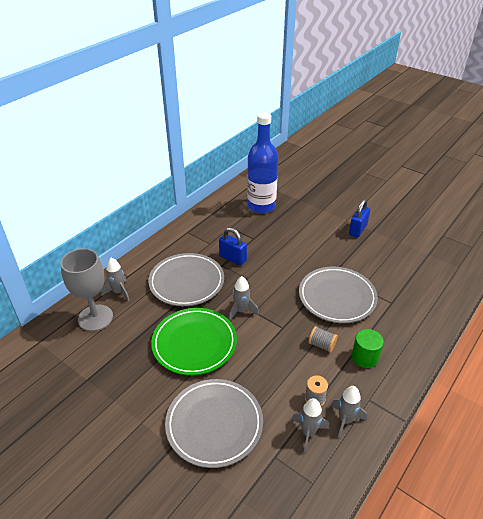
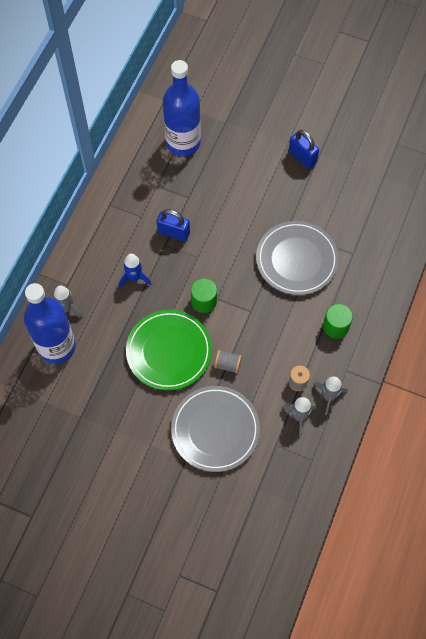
camera: 15 degrees left, 25 degrees up
(95, 318) = (56, 346): grey goblet -> blue bottle
(186, 282) = (134, 277): grey plate -> blue rocket
(241, 311) = (204, 301): grey rocket -> green cylinder
(322, 345) = (293, 322): grey spool -> grey spool (227, 365)
(357, 230) = (302, 157): blue padlock -> blue padlock turned 60 degrees counterclockwise

